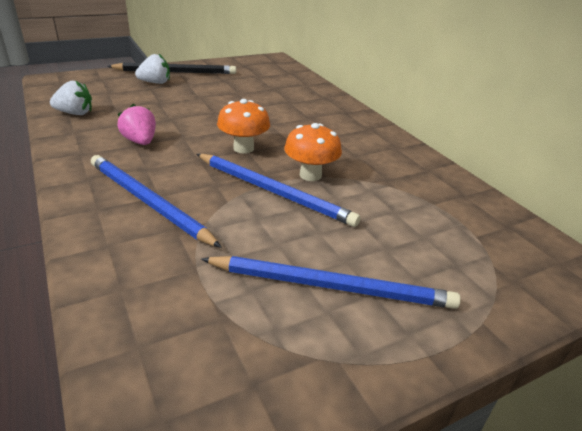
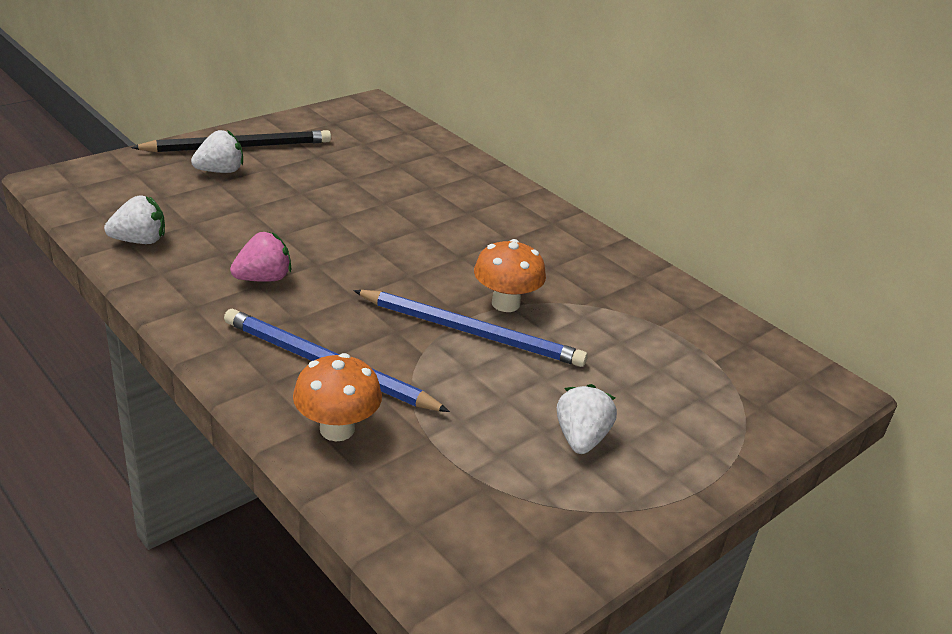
camera: 15 degrees left, 0 degrees up
(140, 142) = (263, 278): pink strawberry -> pink strawberry turned 105 degrees clockwise
(243, 148) = (405, 273): orange mushroom -> orange mushroom (337, 429)
(331, 286) = (581, 438): blue pencil -> white strawberry

